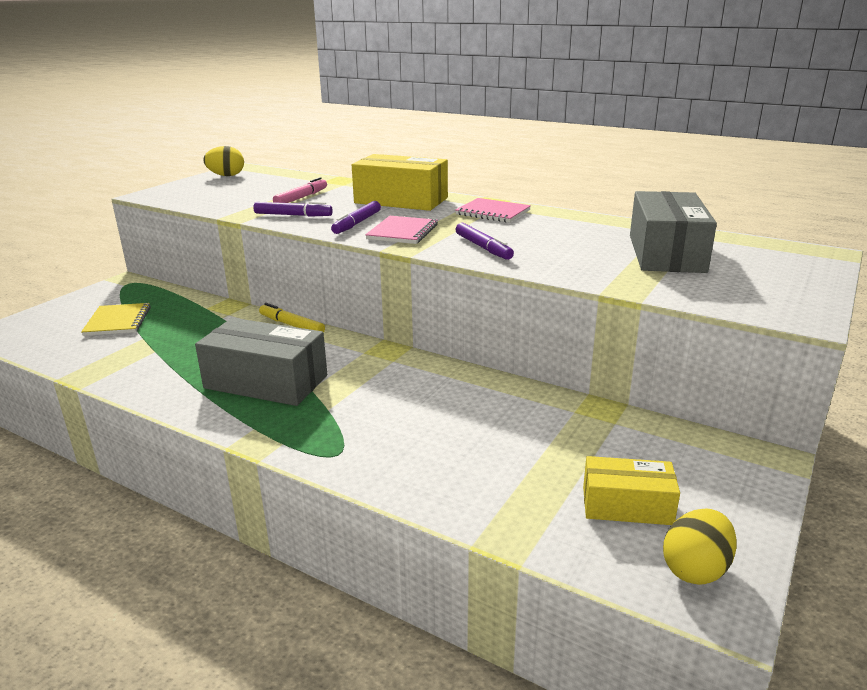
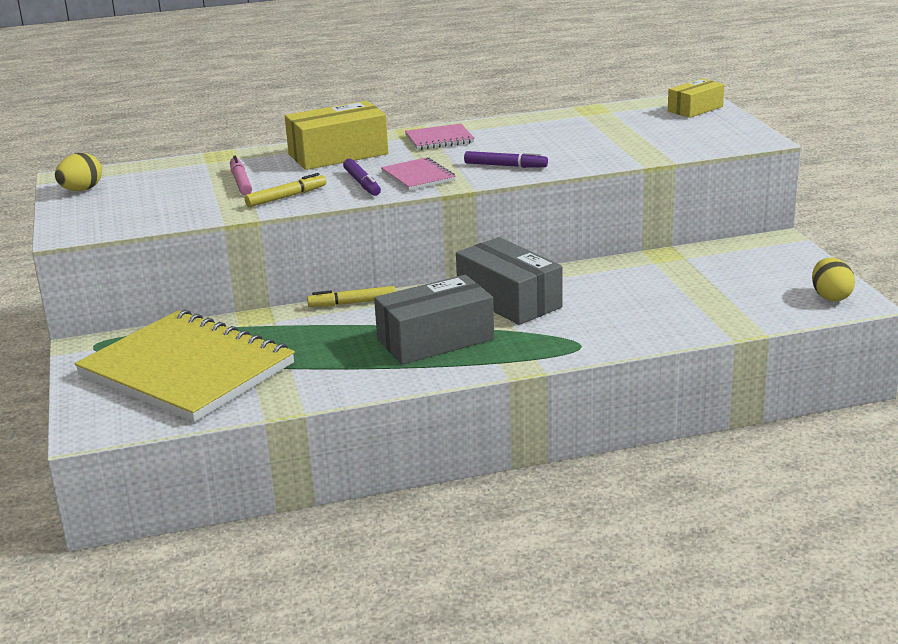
camera: 45 degrees left, 0 degrees up
(118, 321) = (187, 370): yellow notebook -> yellow notebook, size x2.35
(293, 215) = (286, 197): purple marker -> yellow marker
(627, 505) = (762, 289): yellow box -> yellow box (695, 109)
(666, 253) = (621, 128): grey box -> grey box (509, 300)

